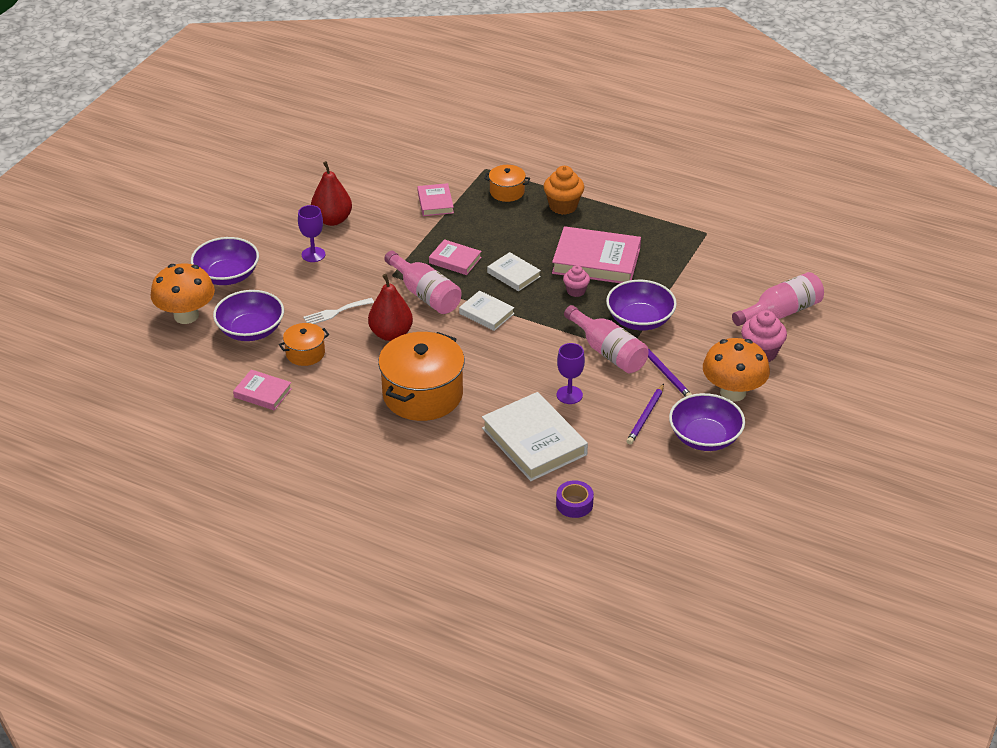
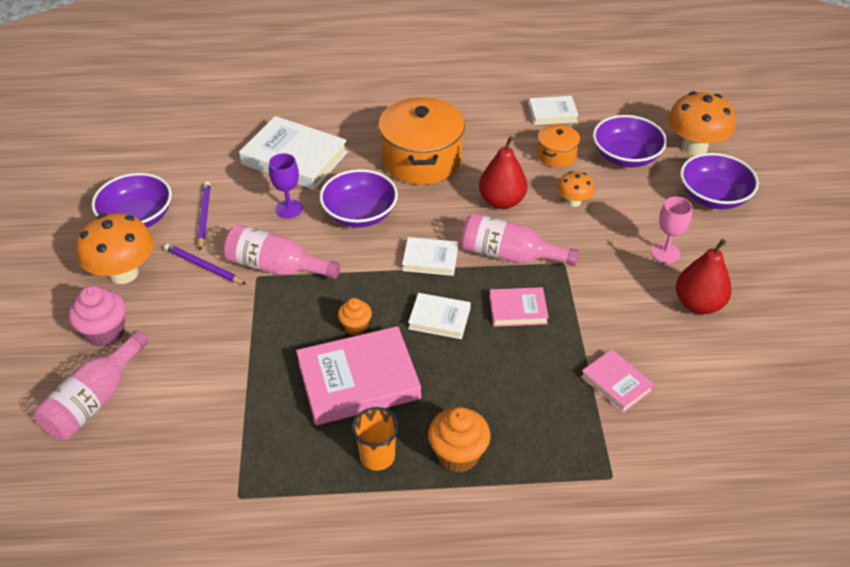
camera: 150 degrees right, 5 degrees up
(263, 393) = (552, 113): pink book -> white book
(313, 254) = (665, 253): purple goblet -> pink goblet
(335, 312) = (573, 201): white fork -> orange mushroom
(507, 192) = (548, 445): orange pot -> none
(574, 504) = (230, 125): purple tape -> none
(576, 291) = (355, 326): pink cupcake -> orange cupcake
(612, 221) = (377, 456): none -> orange cup
(640, 319) = (262, 319): purple bowl -> purple bowl (360, 214)

